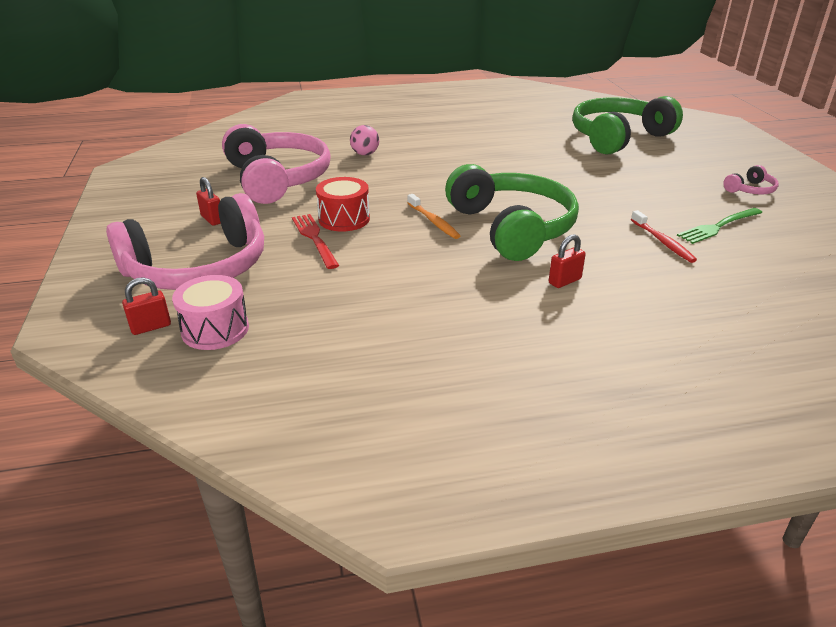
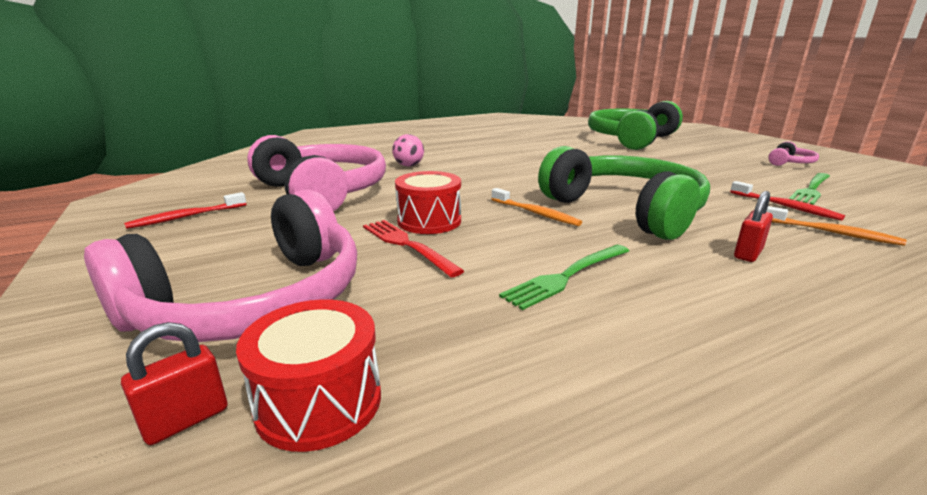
camera: 15 degrees left, 10 degrees down
(171, 193) = (186, 217): none -> red toothbrush
(212, 219) = (253, 239): red padlock -> none
(215, 329) = (319, 401): pink drum -> red drum
(407, 280) = (566, 277): none -> green fork
(664, 273) = (831, 232): none -> orange toothbrush

